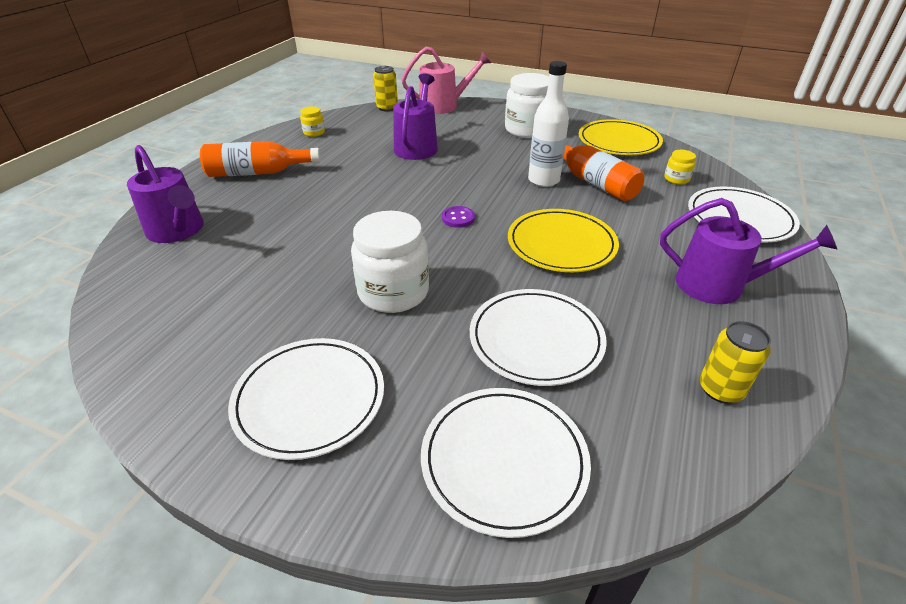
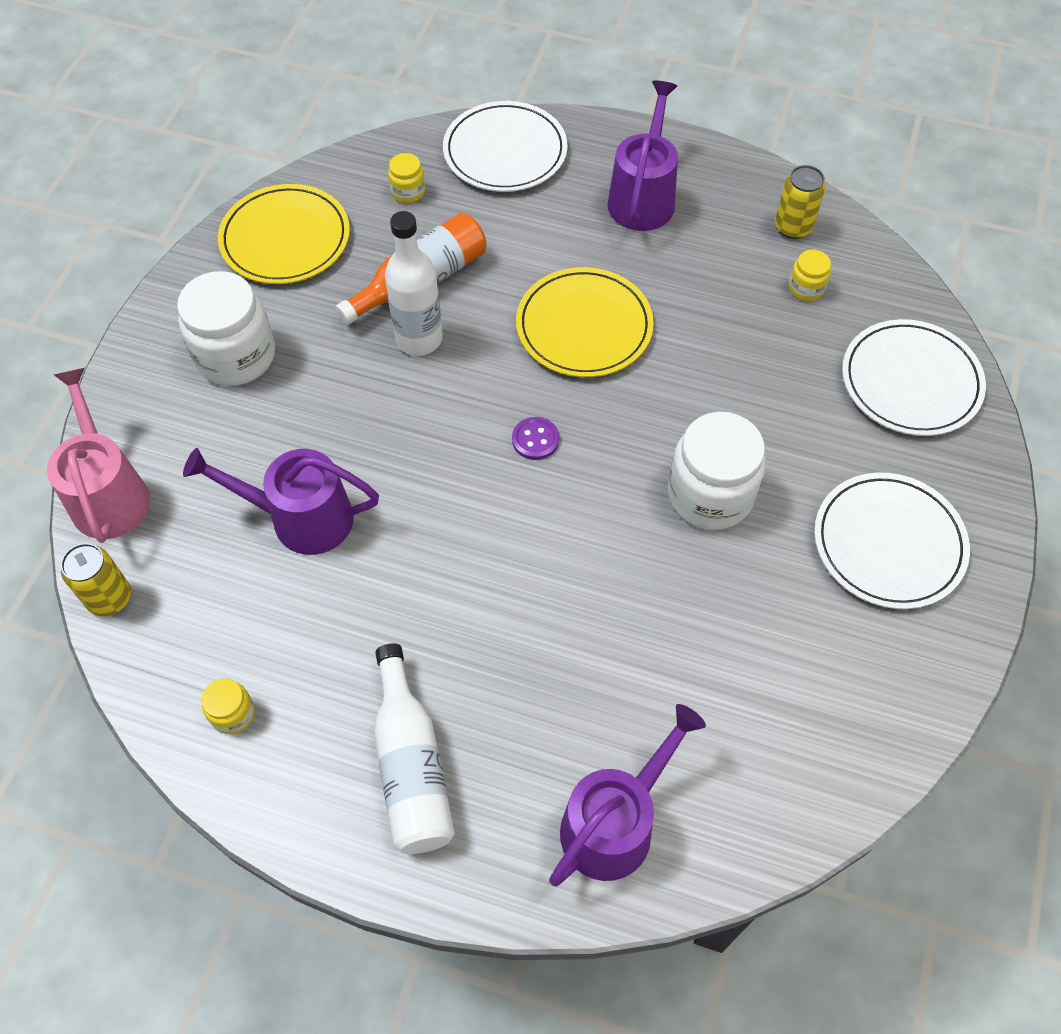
camera: 95 degrees left, 20 degrees up
(258, 173) = (411, 765): orange bottle -> white bottle
(536, 339) = (760, 356): white plate -> none
(630, 387) = (806, 288): none -> yellow jar

